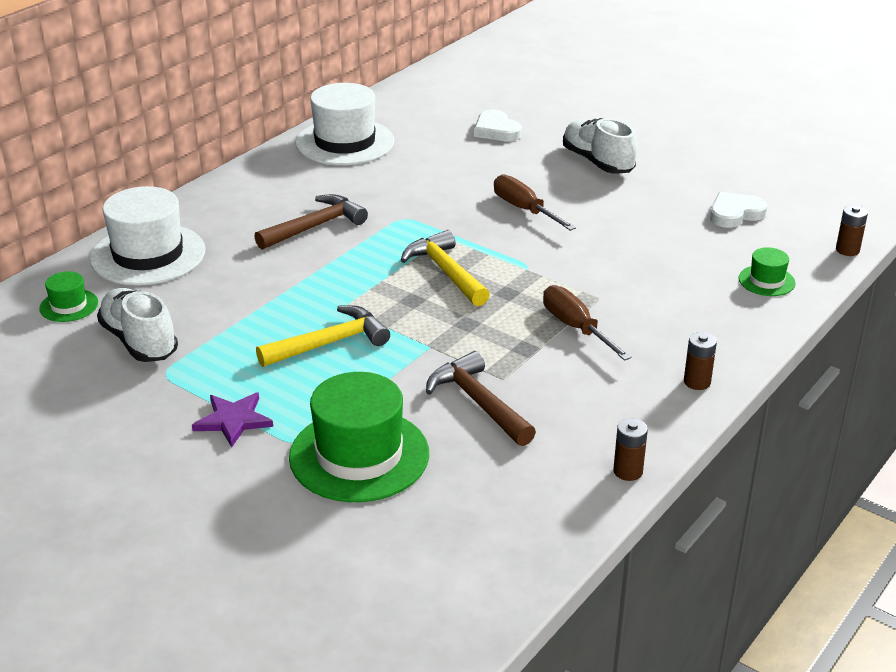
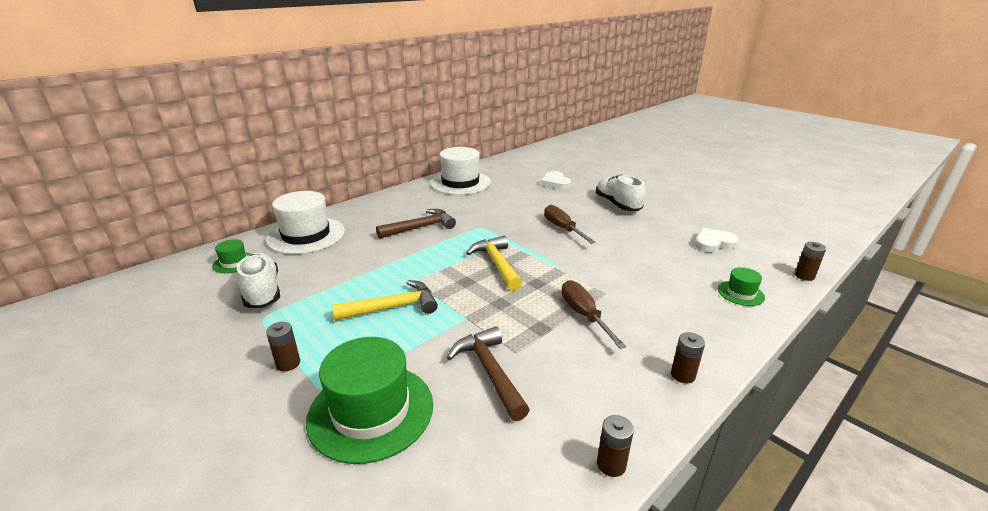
camera: 10 degrees right, 5 degrees down
(233, 420) = (288, 363): purple star -> brown battery

